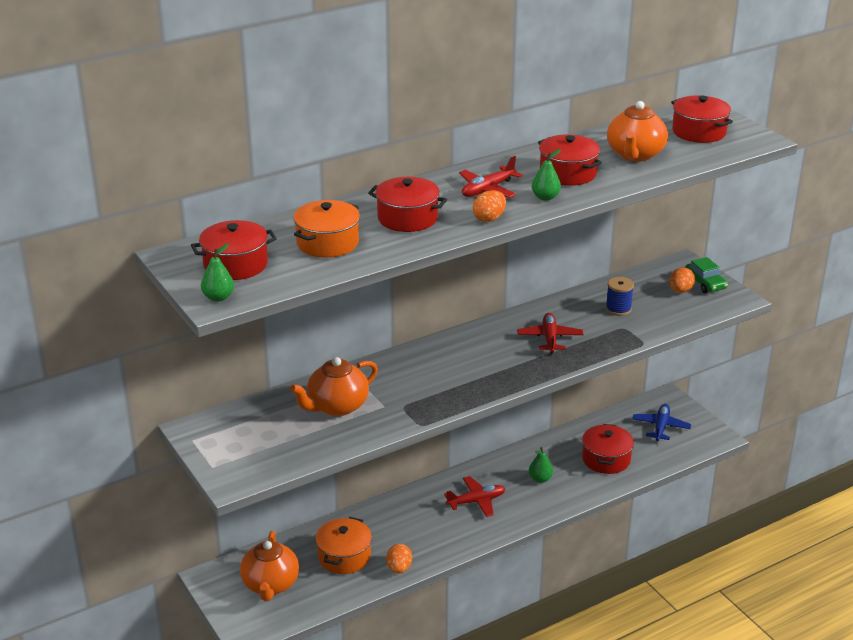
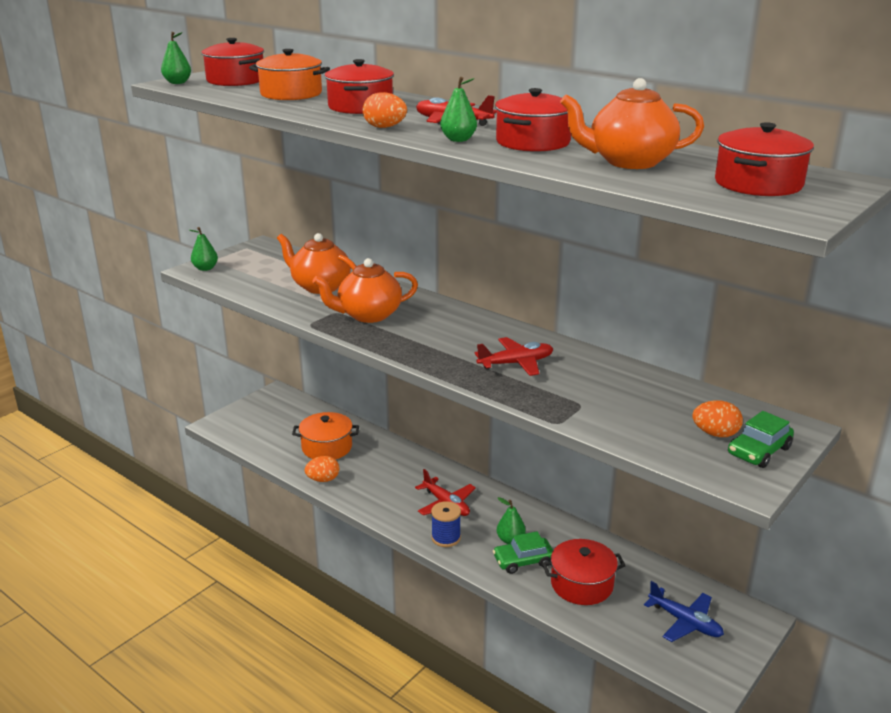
camera: 70 degrees right, 5 degrees down
(234, 474) = (205, 268): none -> green pear
(270, 585) = (276, 421): orange teapot -> orange teapot (368, 315)
(568, 479) = (523, 561): none -> green car
(618, 309) = (622, 396): blue spool -> blue spool (446, 538)
(661, 427) = (685, 622): blue plane -> blue plane turned 45 degrees clockwise

